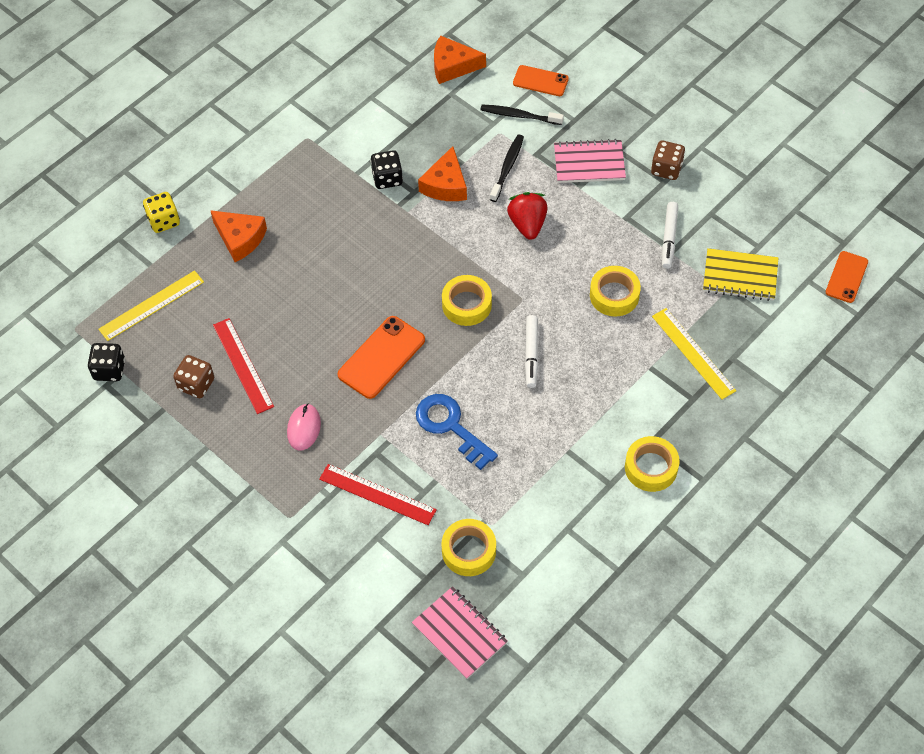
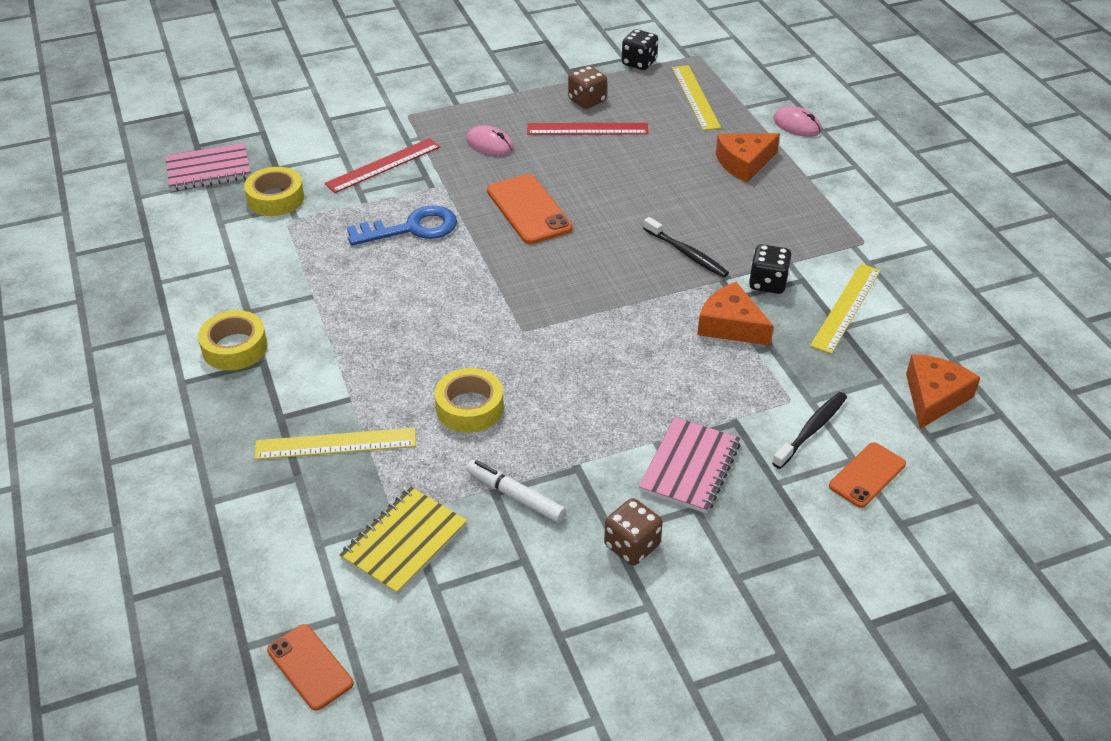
camera: 115 degrees right, 15 degrees down
(164, 221) = (797, 125): yellow dice -> pink mouse
(389, 129) = (846, 307): none -> yellow ruler
(466, 304) = (548, 286): yellow tape -> none
(507, 167) = (727, 387): black toothbrush -> black toothbrush (687, 253)
(527, 224) = (626, 372): red strawberry -> none
(531, 354) = (447, 311): white marker -> none

